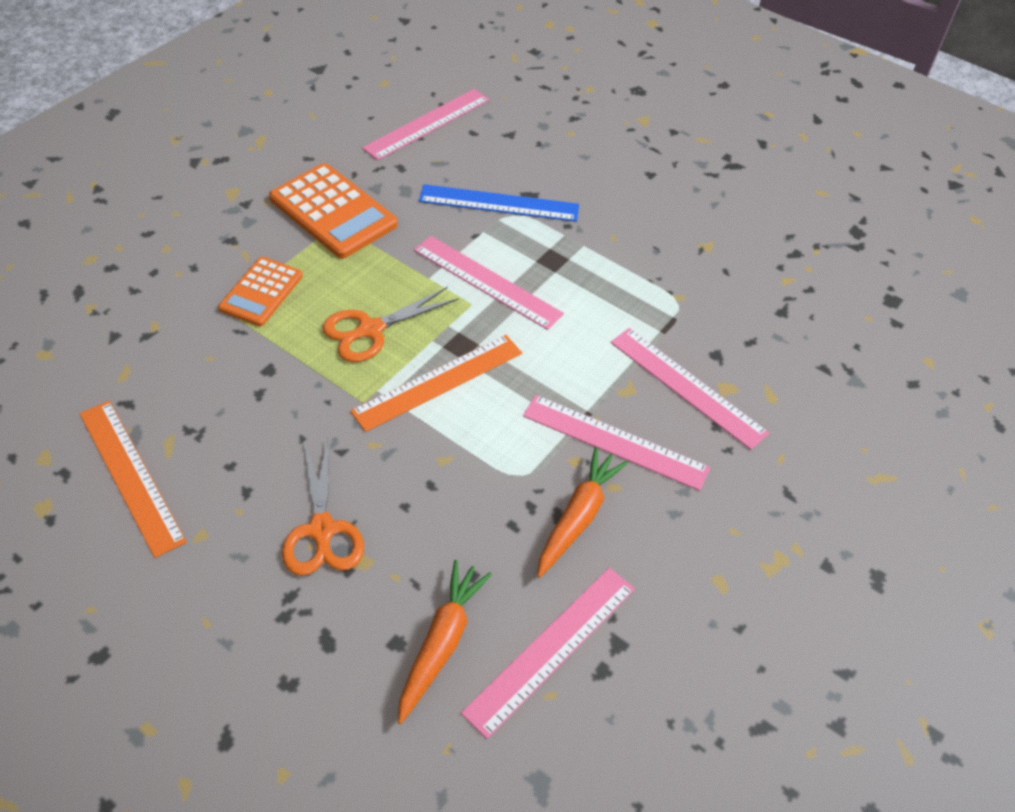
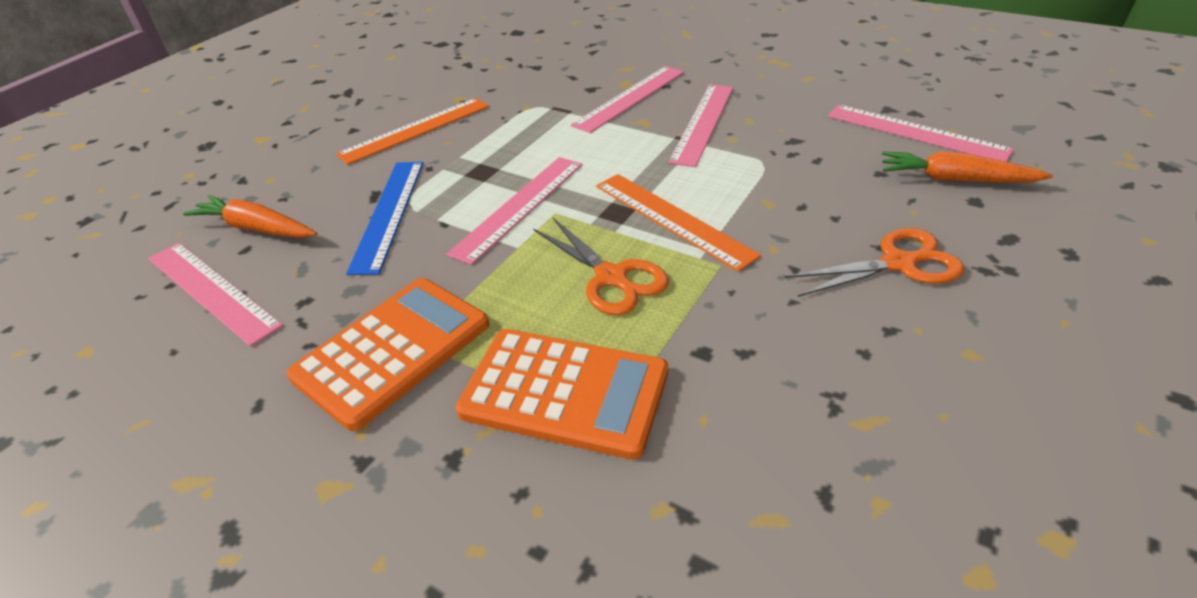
camera: 90 degrees left, 10 degrees down
(130, 476) = (940, 449): orange ruler -> orange ruler (416, 130)
(261, 292) = (564, 392): orange calculator -> orange calculator, size x1.58
(578, 517) = (788, 132): orange carrot -> orange carrot (256, 228)

